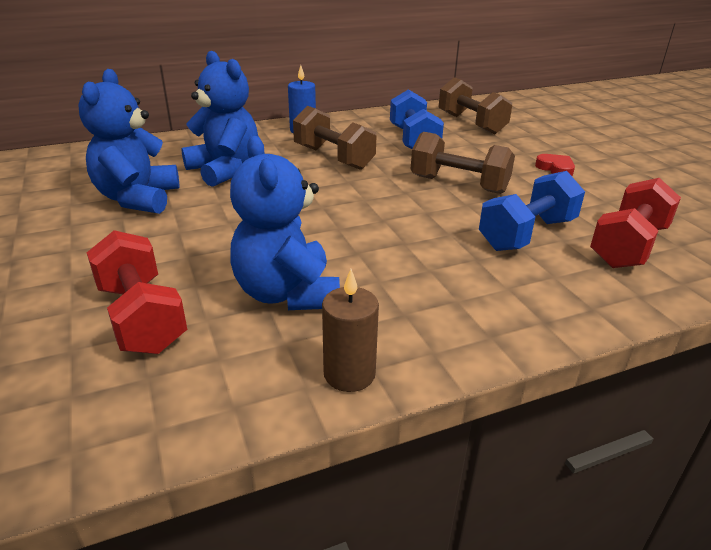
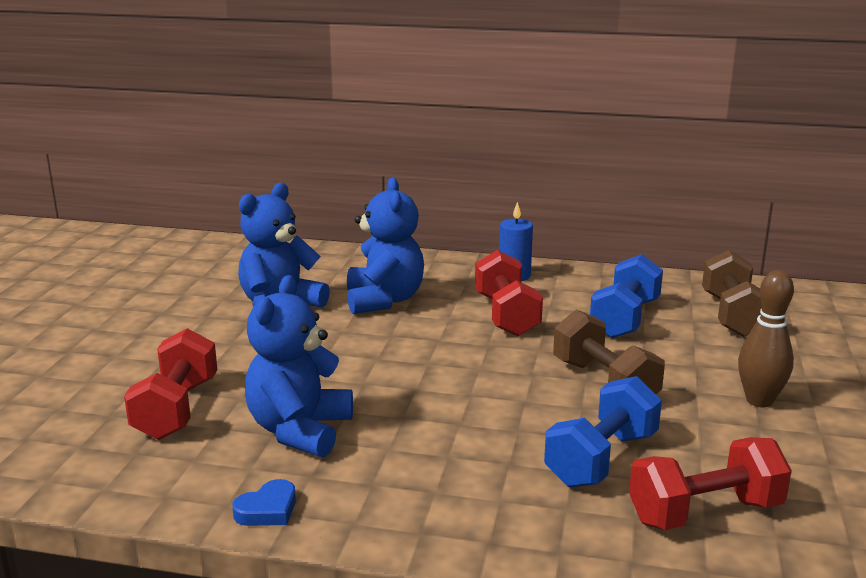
camera: 35 degrees right, 10 degrees down
(333, 158) = (506, 315): brown dumbbell -> red dumbbell
(349, 374) = (267, 510): brown candle -> blue heart
(527, 234) = (602, 459): blue dumbbell -> blue dumbbell turned 45 degrees counterclockwise
(555, 168) = (759, 400): red heart -> brown bowling pin

